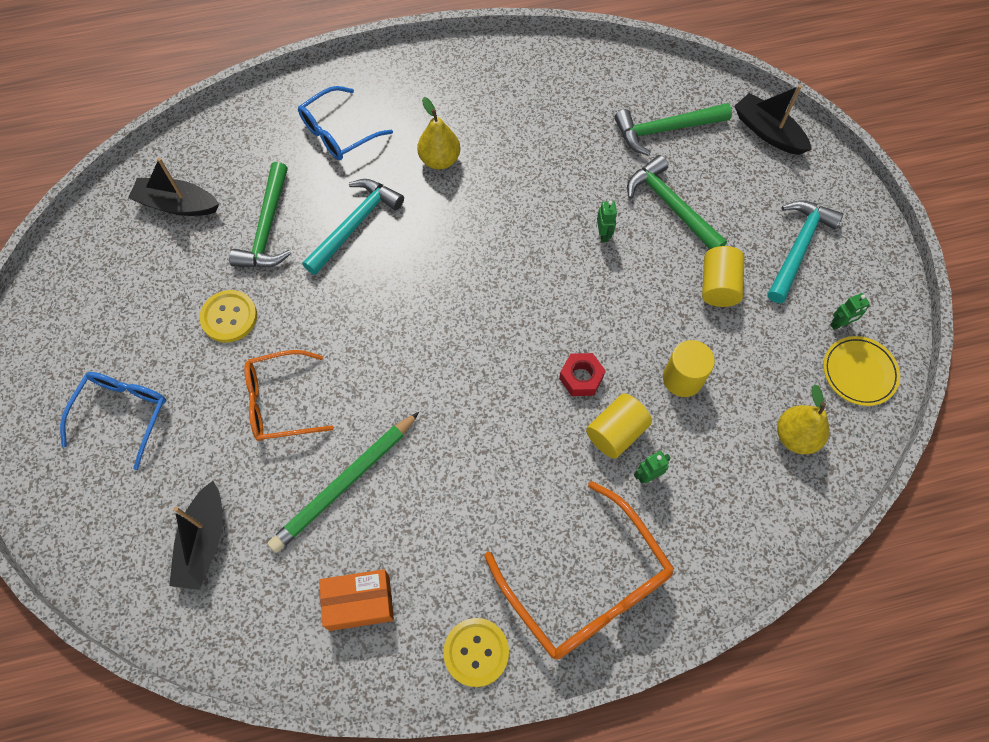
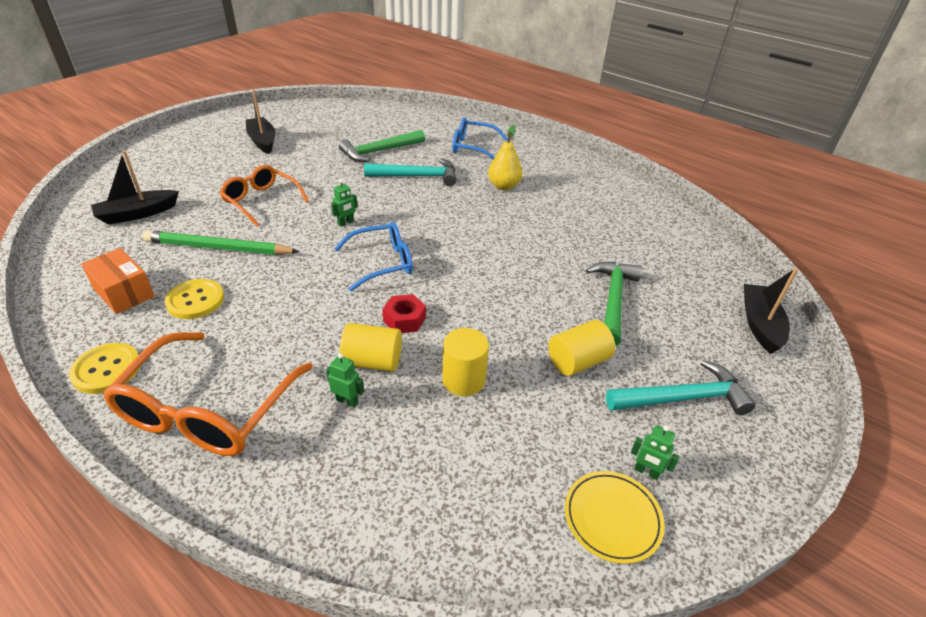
camera: 50 degrees right, 25 degrees down
(123, 414) = (209, 157): blue glasses -> blue glasses (382, 262)
(177, 205) = (362, 122): black boat -> black boat (262, 141)
(229, 317) = (305, 163): yellow button -> yellow button (195, 300)
(603, 234) = (541, 277): green robot -> green robot (346, 223)
(665, 129) = (672, 268): green hammer -> none
(795, 436) = (484, 496): yellow pear -> none

